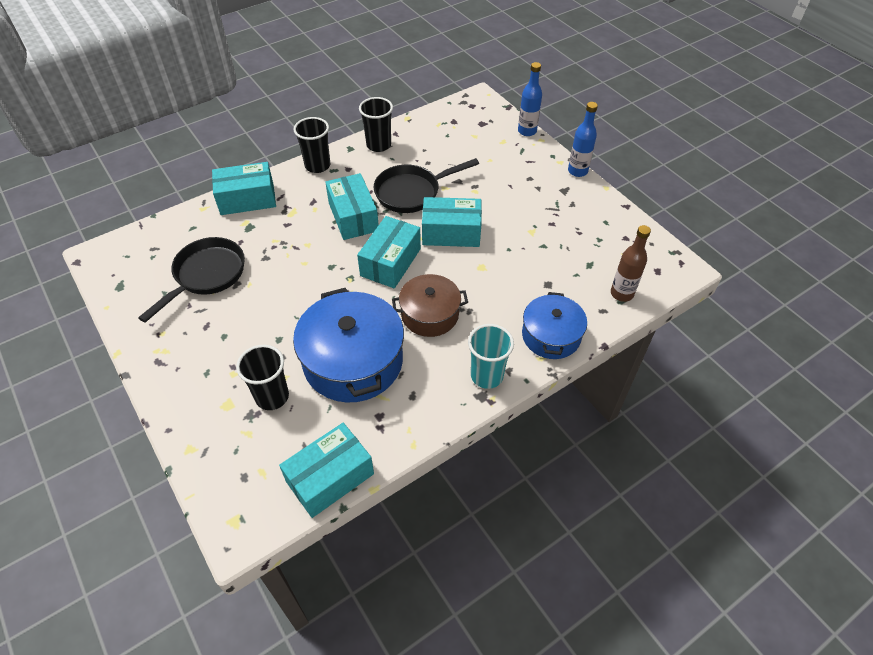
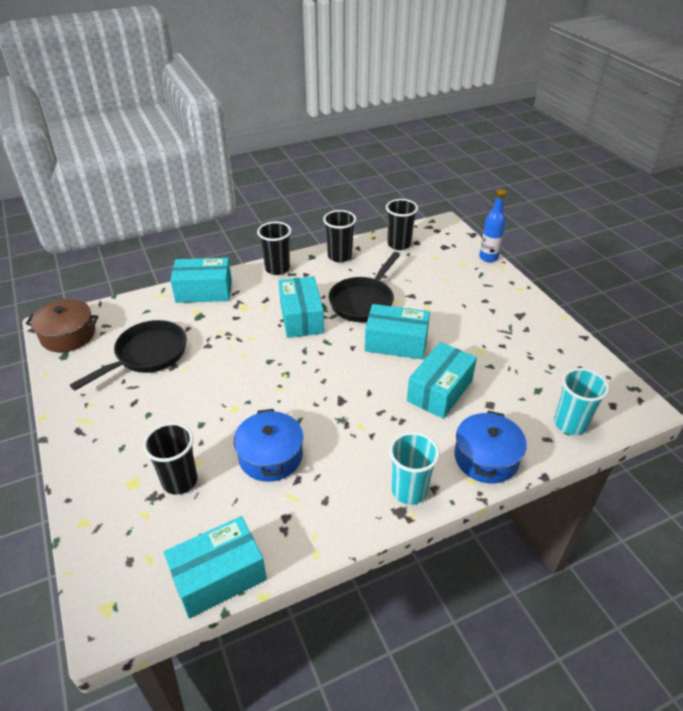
camera: 10 degrees right, 10 degrees down
(353, 361) = (270, 456): blue pot -> blue pot, size x0.61
(390, 262) = (329, 364): turquoise box -> turquoise box (439, 391)
(412, 192) = (364, 301): black pan -> black pan turned 45 degrees counterclockwise
(430, 314) = (359, 419): brown pot -> brown pot (68, 335)
(436, 125) = (399, 244): none -> black cup
(577, 171) = (536, 299): blue bottle -> none
(621, 293) = (570, 424): brown bottle -> turquoise cup

